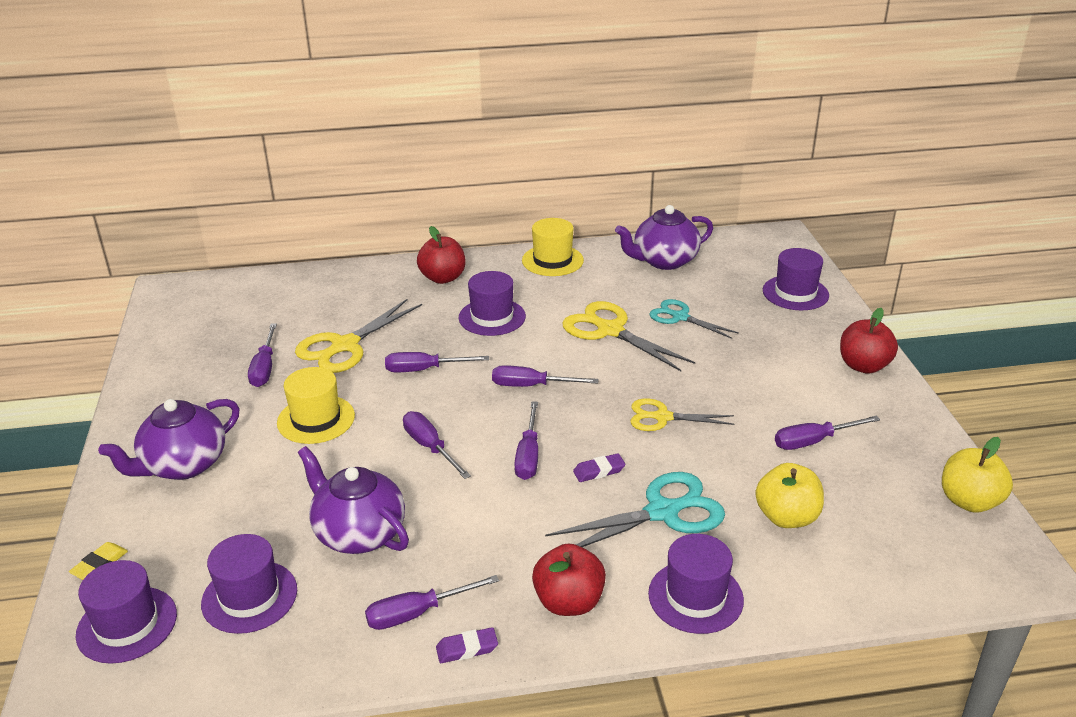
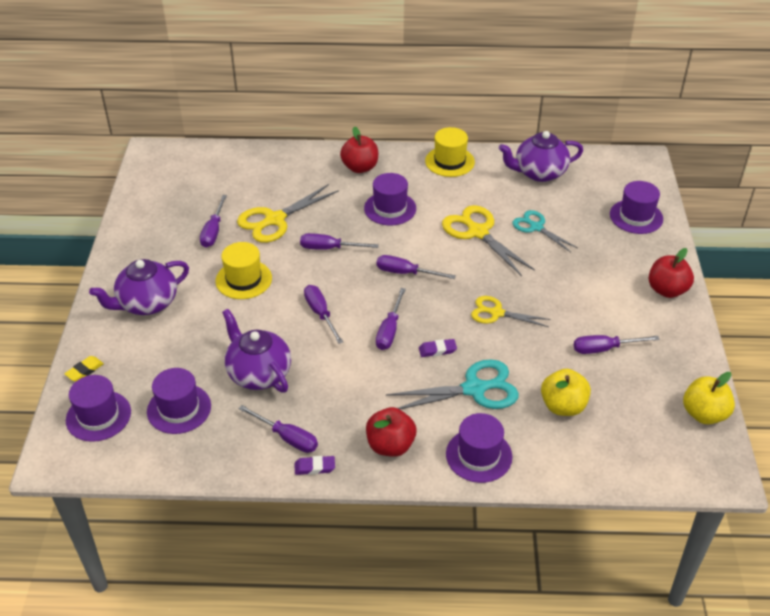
camera: 10 degrees right, 10 degrees up
(417, 613) = (287, 437): purple screwdriver -> purple screwdriver turned 135 degrees counterclockwise

